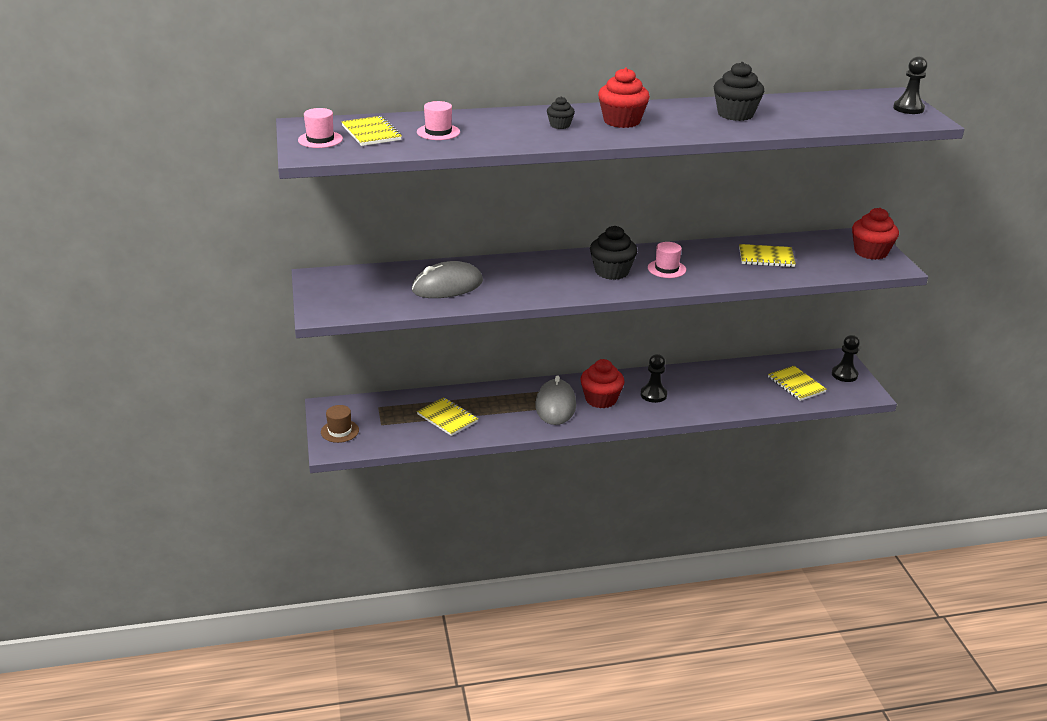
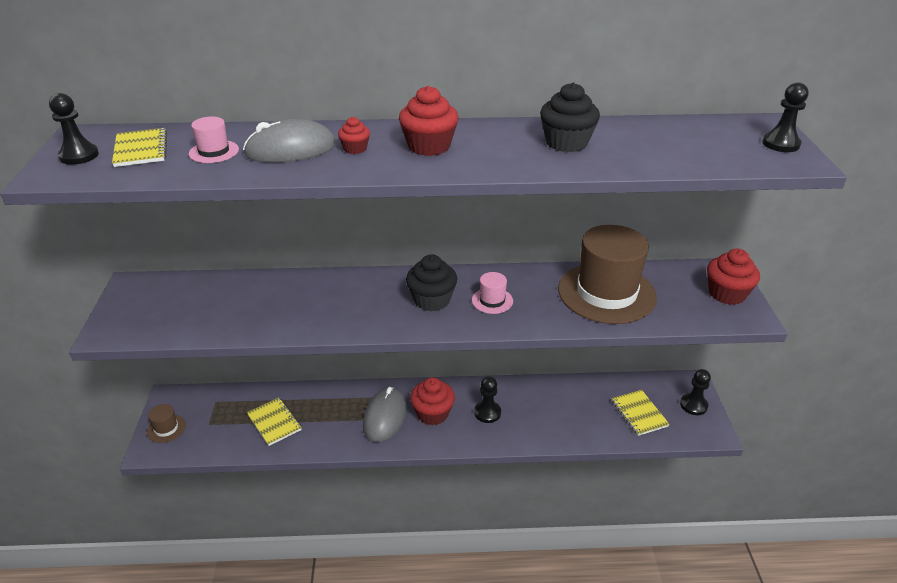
camera: 10 degrees right, 5 degrees up
(320, 139) = (79, 156): pink hat -> black pawn
(447, 286) = (252, 306): grey mouse -> grey mouse (290, 149)
(560, 125) = (355, 149): black cupcake -> red cupcake
(766, 257) = (606, 293): yellow notebook -> brown hat

